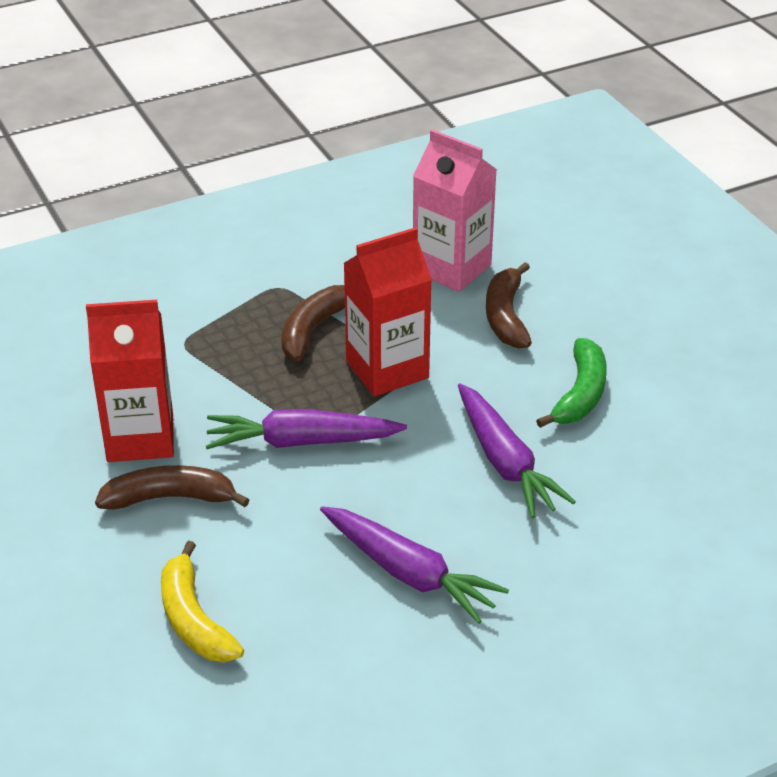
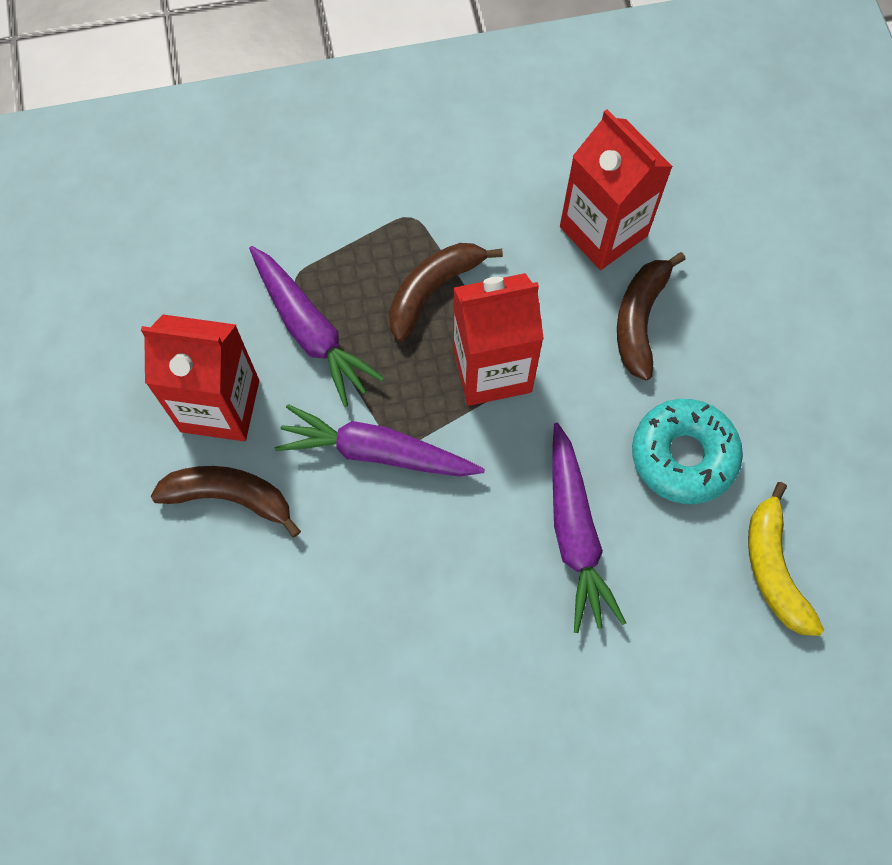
camera: 15 degrees right, 30 degrees up
(194, 619) = (214, 664): yellow banana -> yellow banana (773, 568)
(409, 573) = (435, 660): purple carrot -> purple carrot (311, 331)
(451, 268) = (603, 231): pink carton -> red carton
(580, 394) = (683, 456): green banana -> turquoise donut

